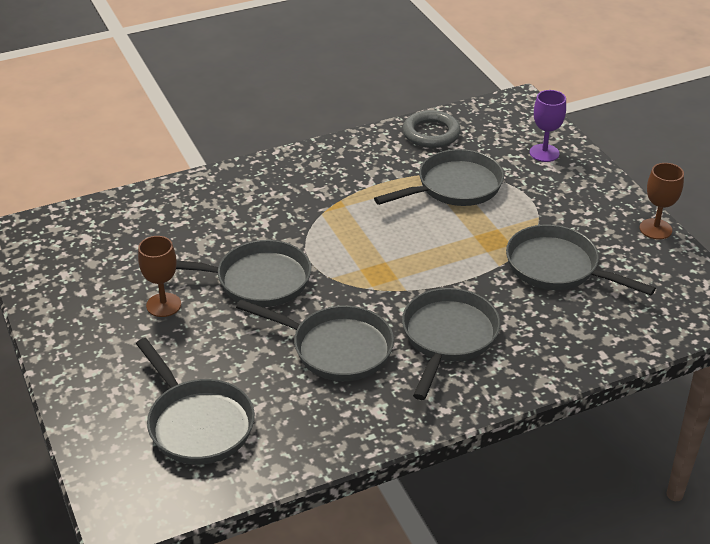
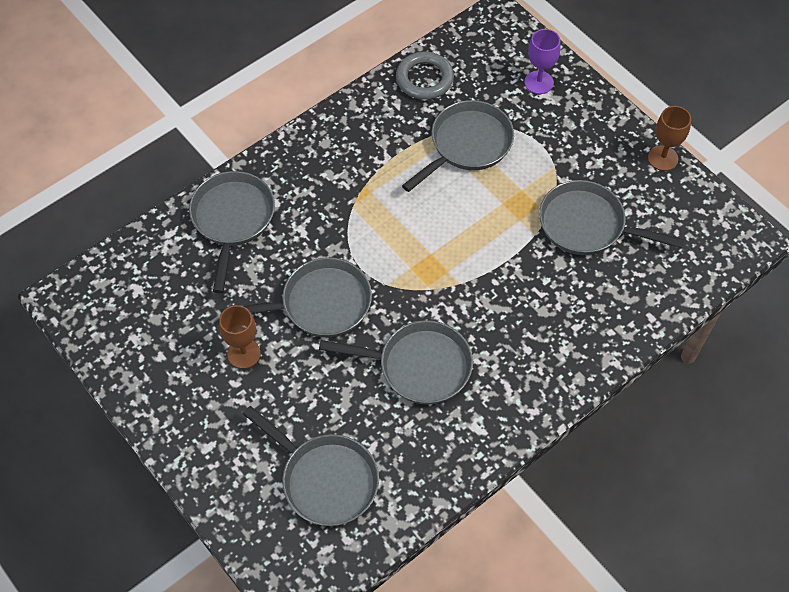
camera: 15 degrees left, 20 degrees up
(448, 337) = (513, 330): grey pan -> grey pan (232, 220)

